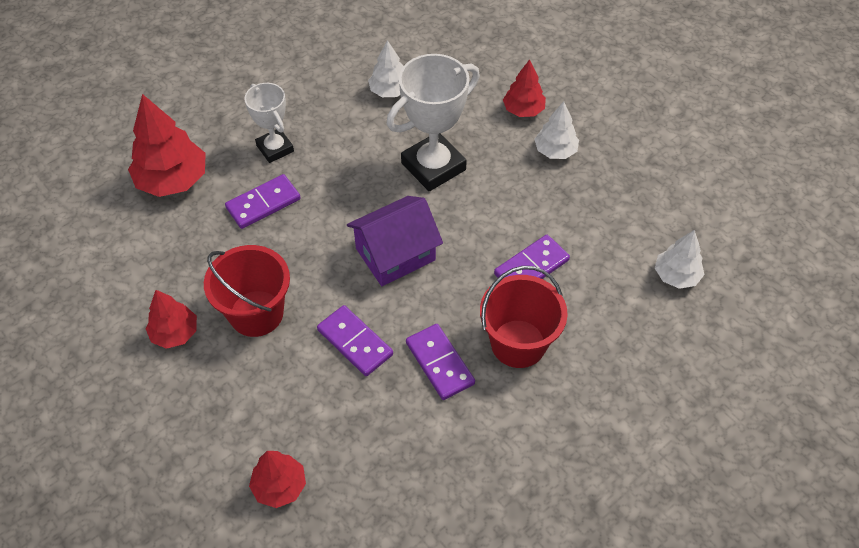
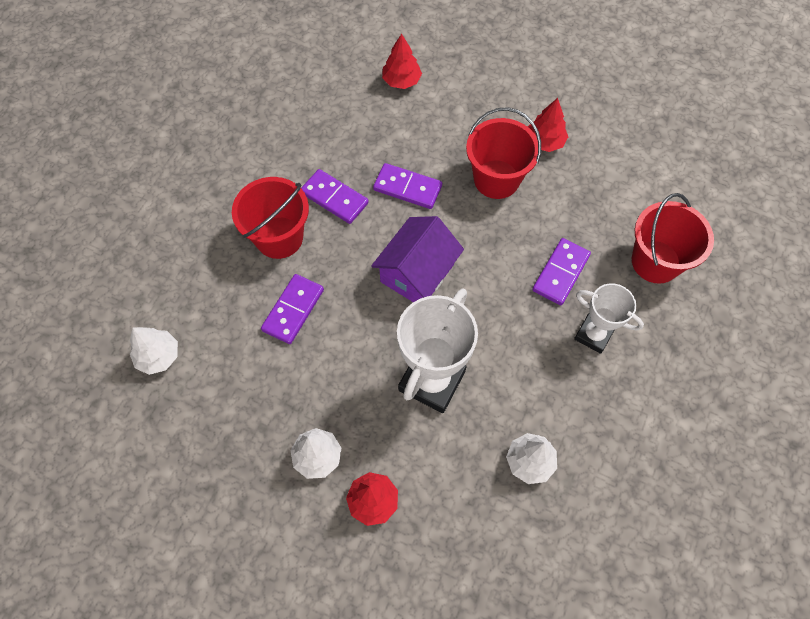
camera: 155 degrees right, 10 degrees up
(173, 180) = (655, 261): red tree -> red bucket

